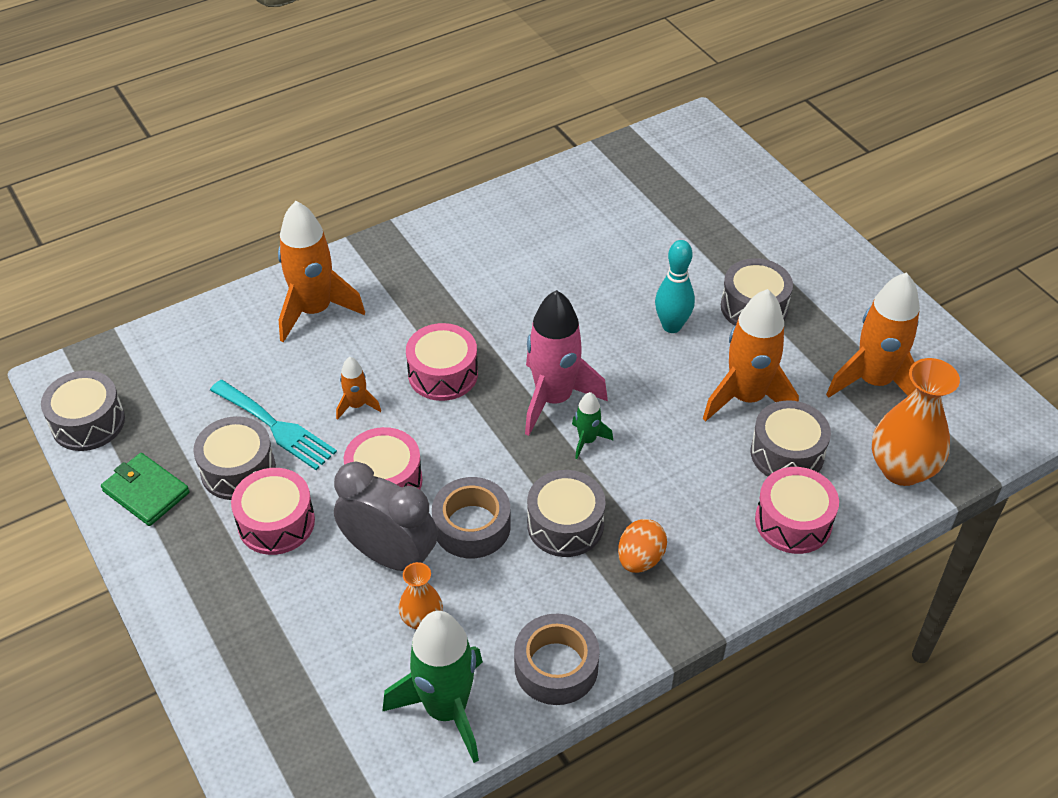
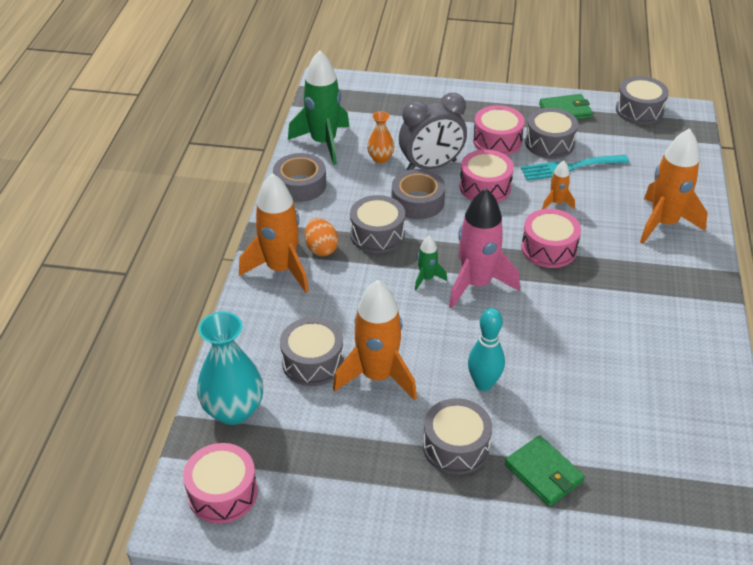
camera: 130 degrees right, 5 degrees down
(716, 248) = (544, 473): none -> green wallet
(793, 521) = (265, 327): pink drum -> pink drum (222, 493)
(874, 381) = (313, 459): orange rocket -> orange rocket (281, 269)
(902, 469) = (233, 410): orange vase -> turquoise vase

